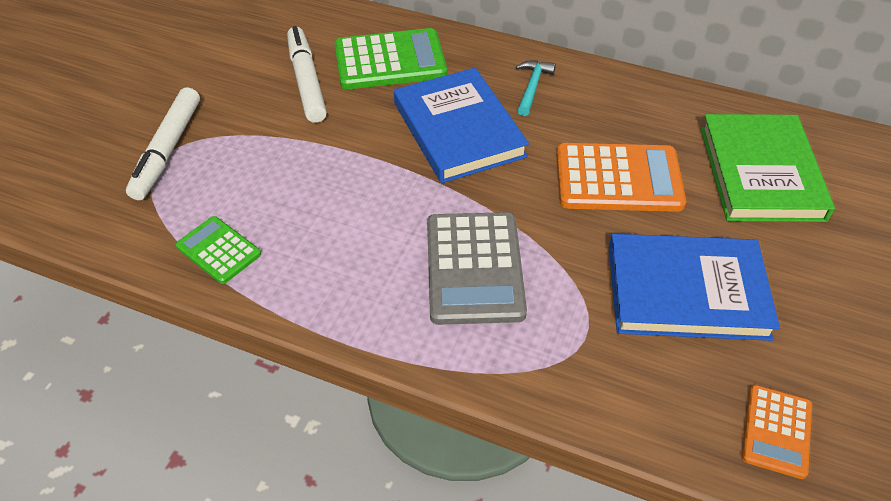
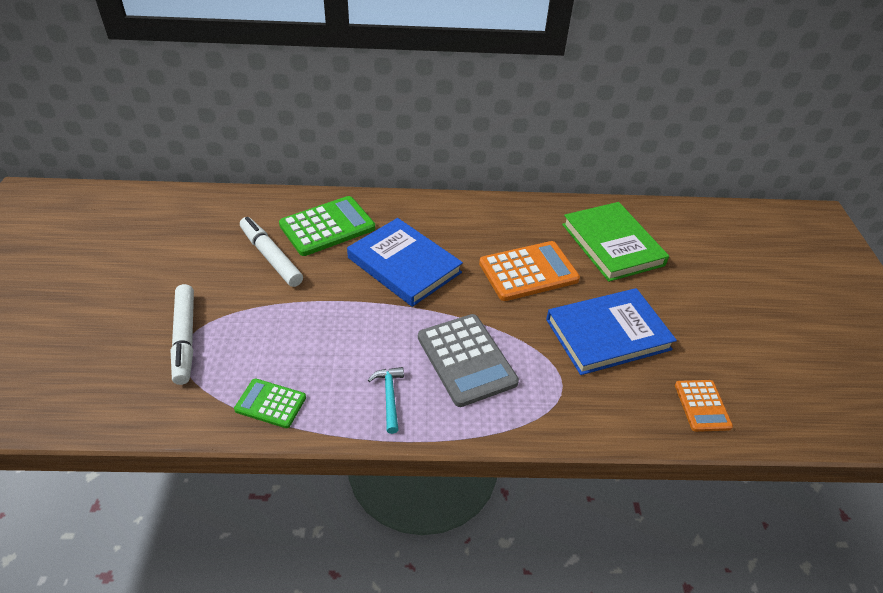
camera: 25 degrees left, 5 degrees down
(532, 87) = (439, 222): turquoise hammer -> turquoise hammer (389, 397)

